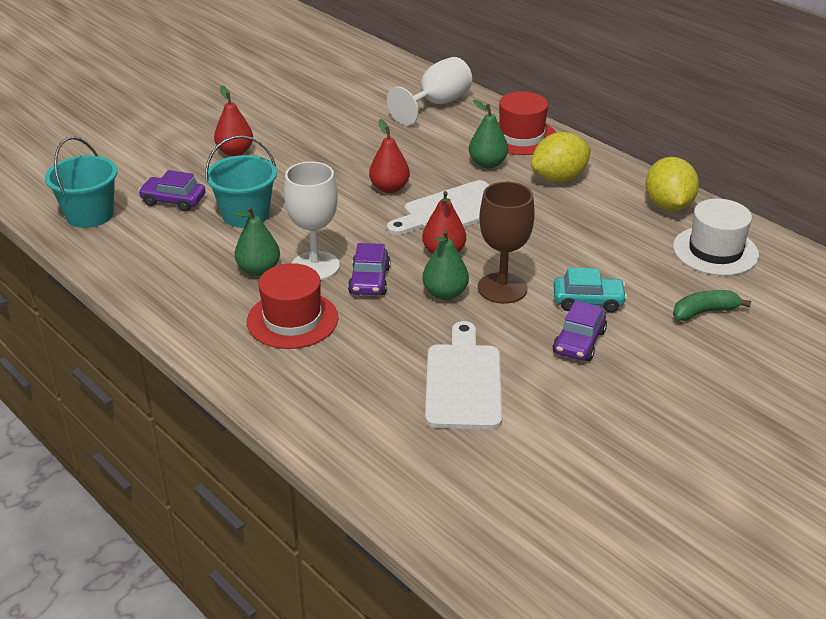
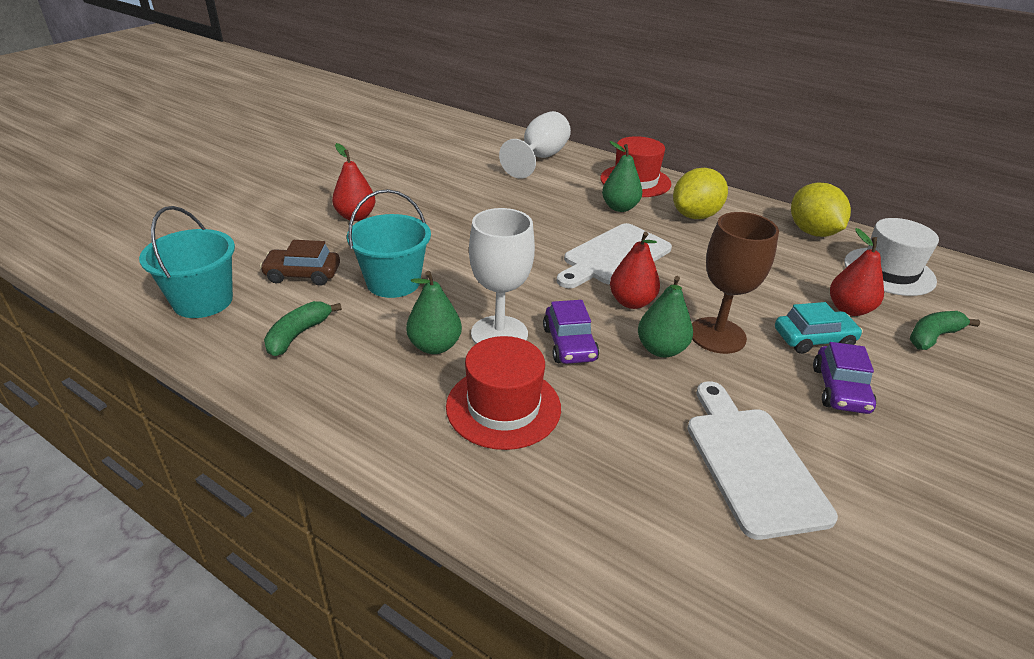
camera: 15 degrees left, 0 degrees up
(156, 249) = (298, 335): none -> green banana
(173, 201) = (303, 274): purple car -> brown car
(389, 188) = (537, 239): red pear -> red pear (849, 309)

